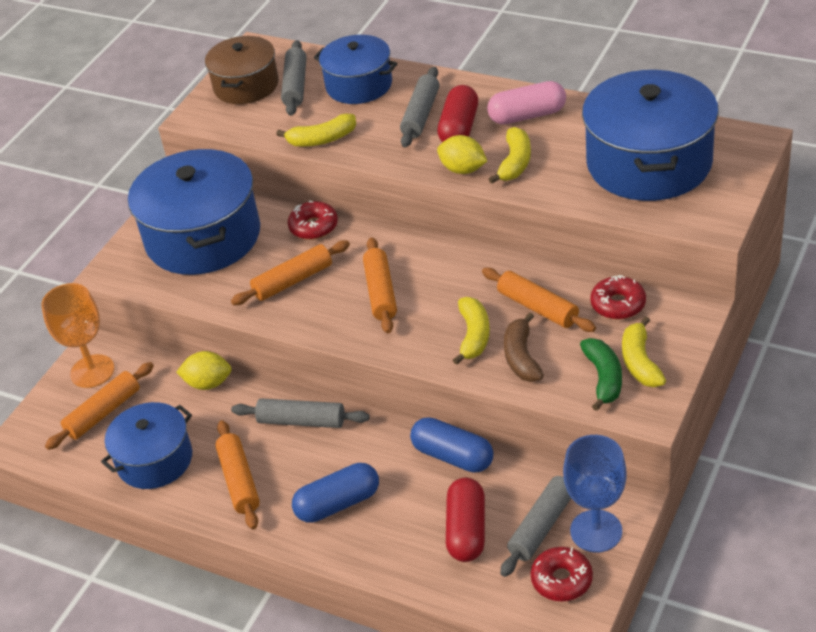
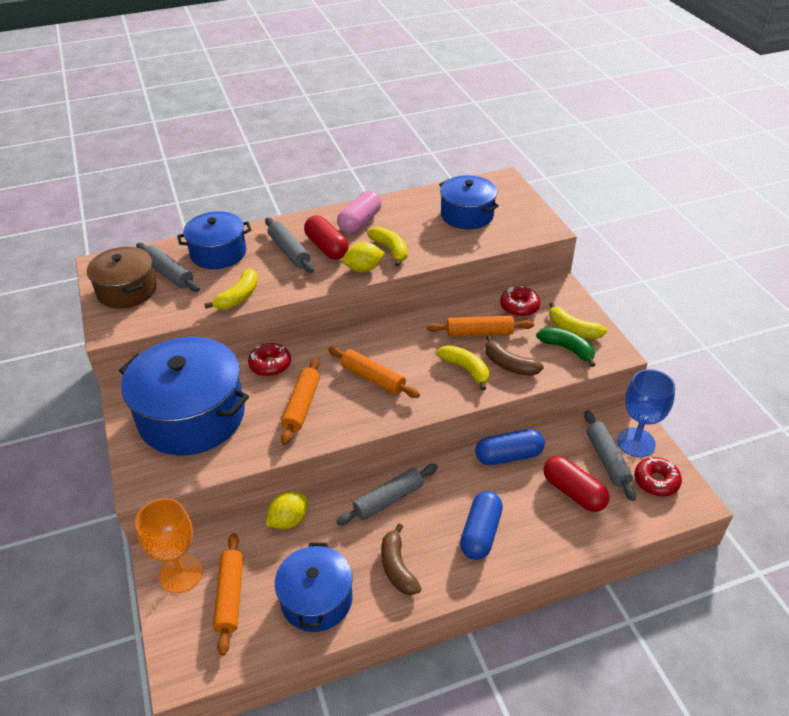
camera: 50 degrees left, 0 degrees up
(239, 481) = (397, 567): orange rolling pin -> brown banana
(649, 163) = (467, 215): blue pot -> blue pot, size x0.60

